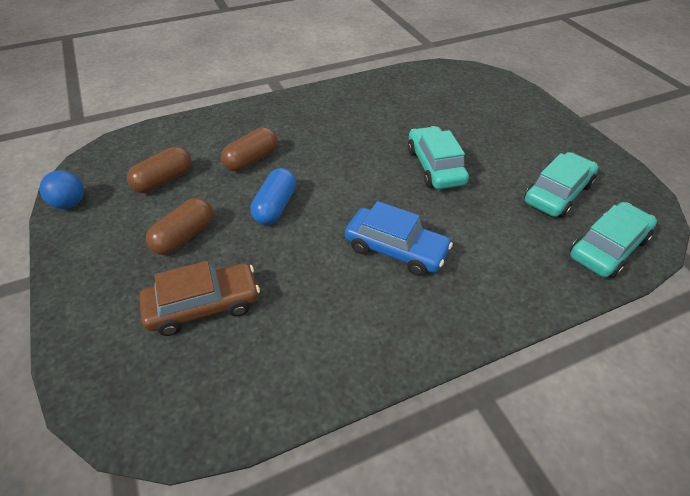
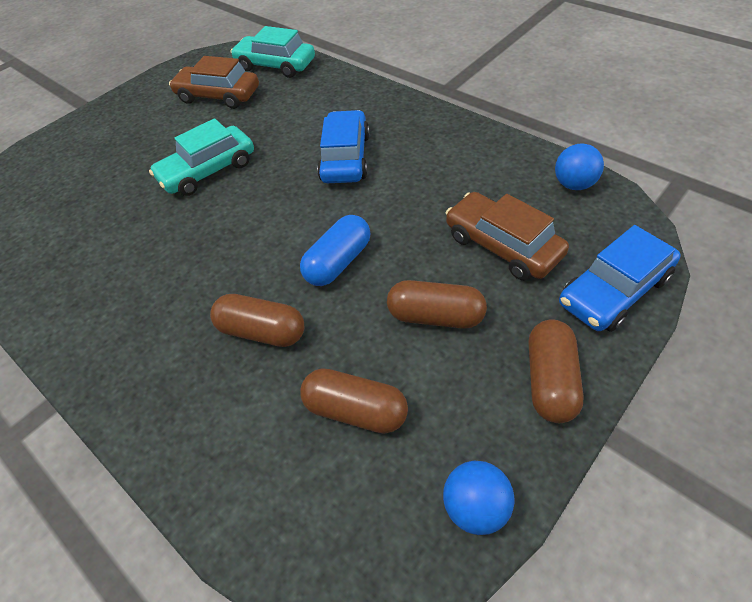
camera: 110 degrees left, 5 degrees up
(85, 269) = (550, 380): none -> brown capsule
(95, 352) = (613, 290): none -> blue car
(219, 412) = (573, 184): none -> blue ball
(275, 206) = (338, 262): blue capsule -> blue capsule turned 45 degrees counterclockwise
(557, 193) = (218, 95): turquoise car -> brown car

